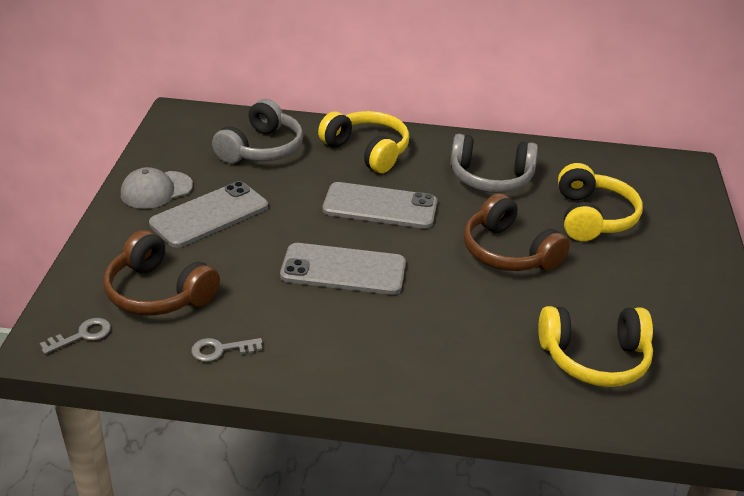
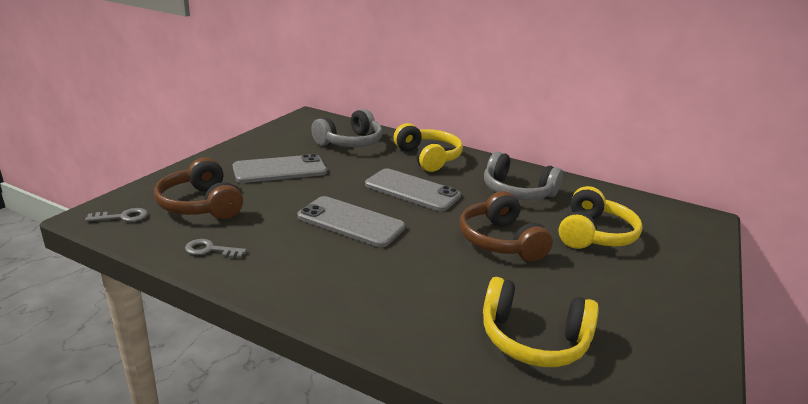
camera: 20 degrees right, 10 degrees down
(156, 190) = (256, 150): grey cap -> none

